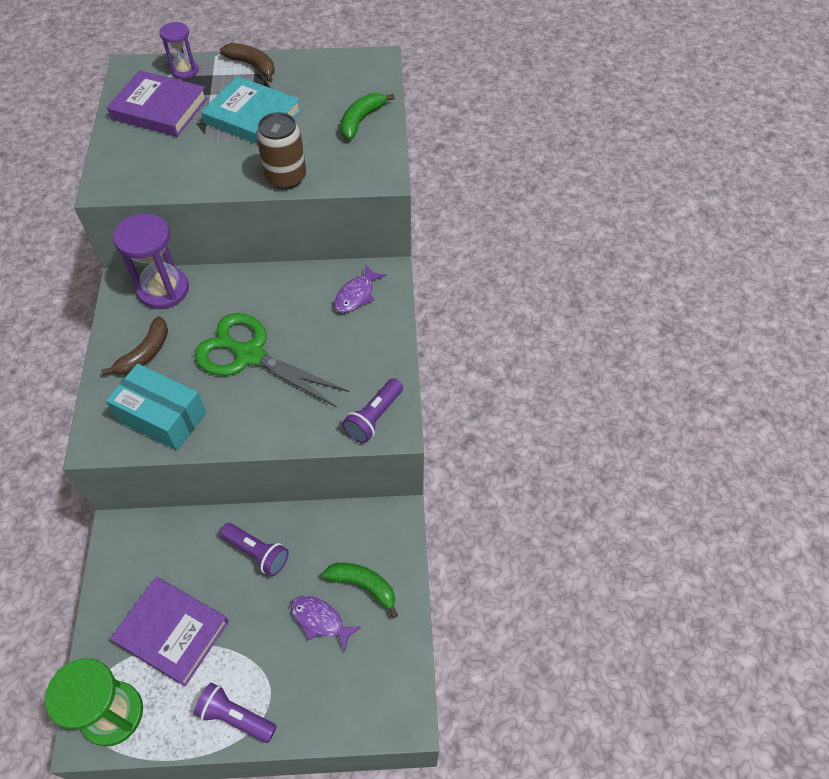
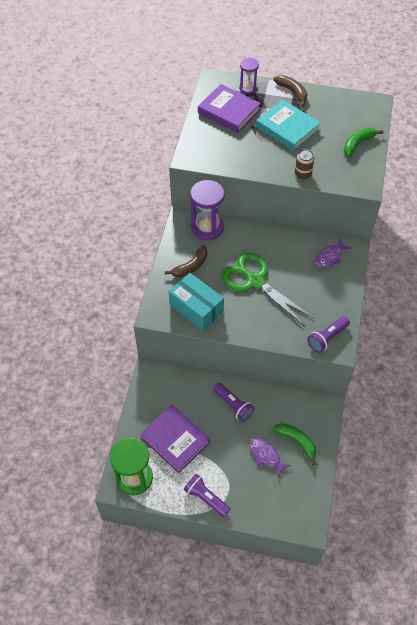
camera: 15 degrees right, 0 degrees up
(286, 177) = (303, 174): brown can -> brown can, size x0.64

